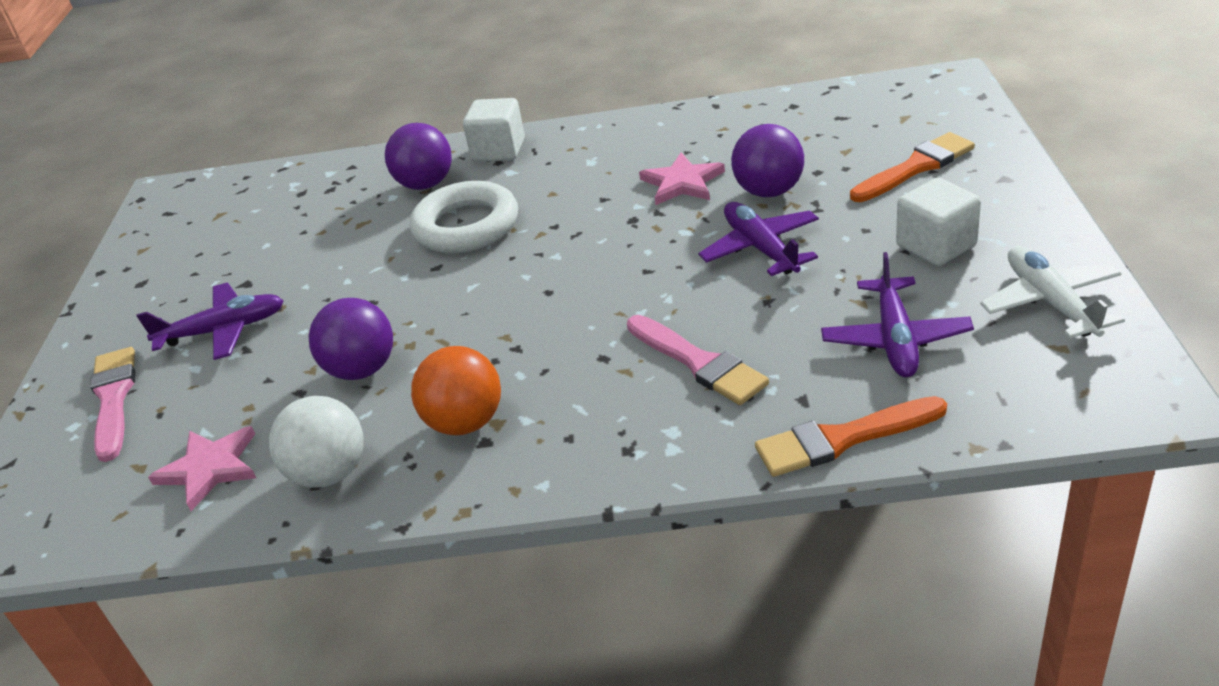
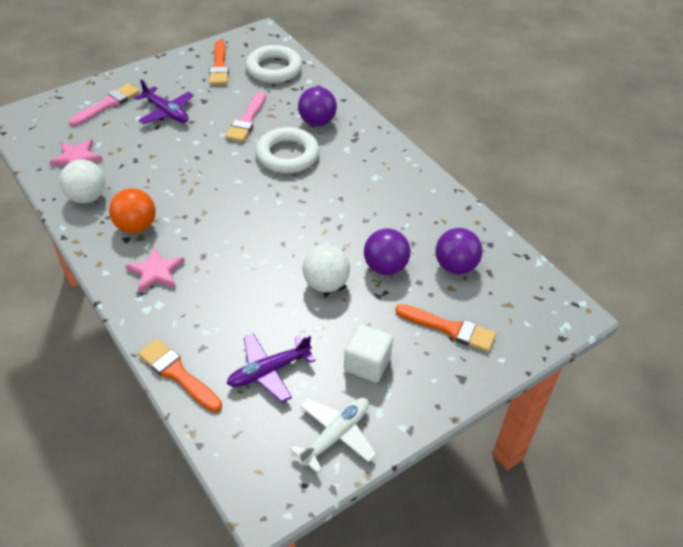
camera: 50 degrees right, 10 degrees up
(184, 250) = (219, 66): none -> orange brush
(262, 198) = (274, 69): none -> white ring
(362, 369) = (158, 173): purple ball -> purple ball (455, 266)
(499, 151) = (364, 135): white cube -> none
(682, 183) = (374, 225): pink star -> pink star (156, 272)
(698, 363) = (214, 295): pink brush -> pink brush (247, 120)
(760, 248) = (326, 283): purple plane -> white ball

